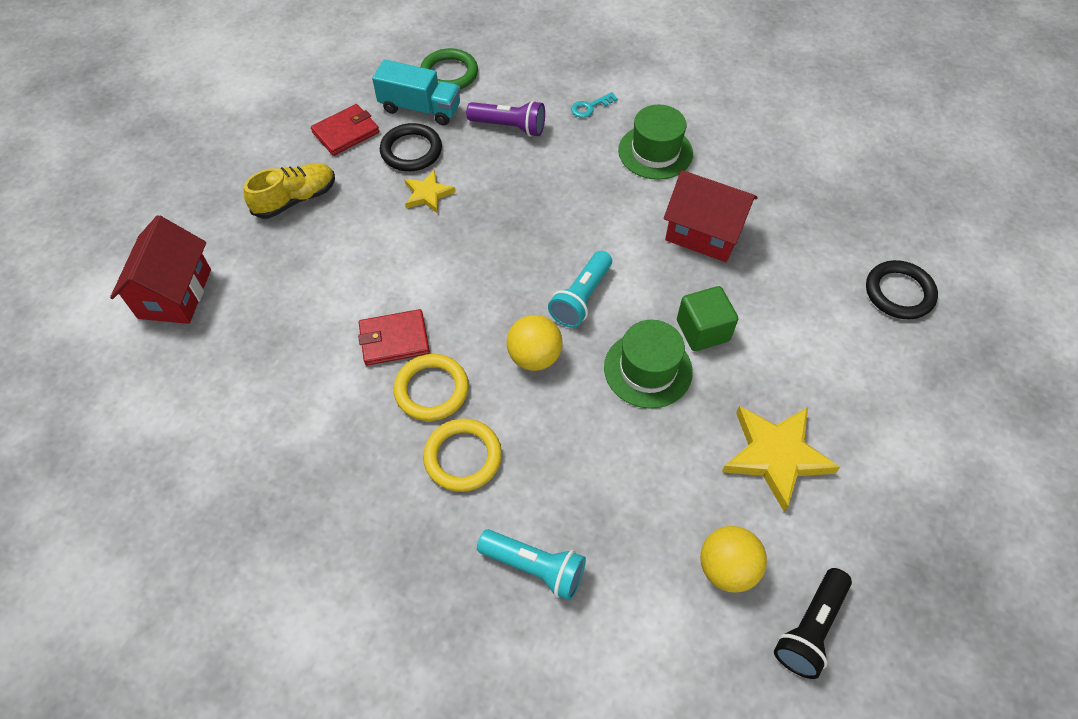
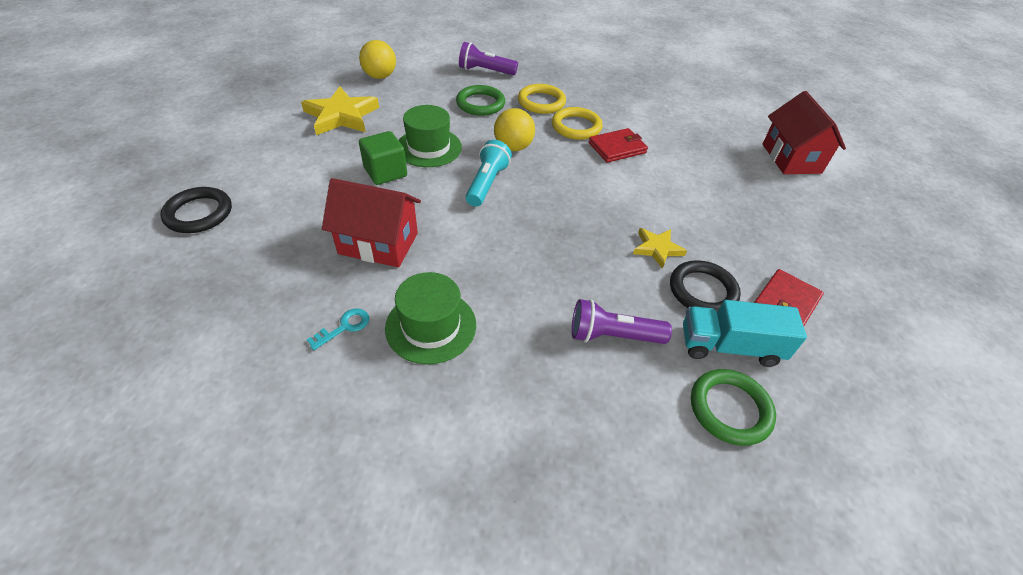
camera: 165 degrees right, 10 degrees down
(295, 199) = (771, 230): yellow shoe -> none
(534, 567) = (485, 71): turquoise flashlight -> purple flashlight
(561, 463) = (480, 104): none -> green ring
(590, 107) = (522, 381): turquoise key -> turquoise key (344, 327)
(810, 628) = (338, 63): black flashlight -> none

